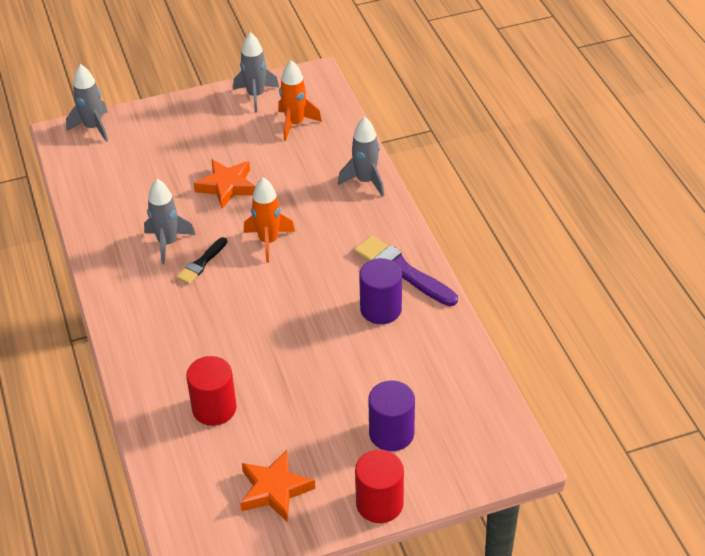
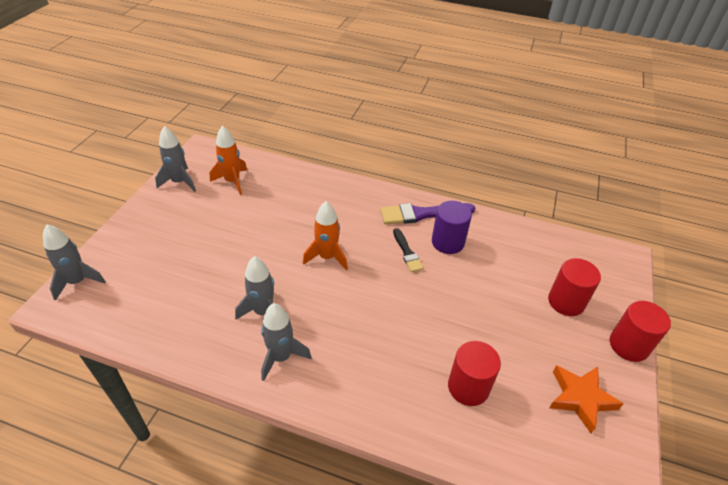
camera: 55 degrees left, 0 degrees up
(201, 263) = (307, 305): black brush -> black brush (407, 252)
(227, 186) = (247, 246): orange star -> none
(365, 181) = (325, 183): grey rocket -> grey rocket (281, 357)
(391, 433) = (566, 302): purple cylinder -> red cylinder

